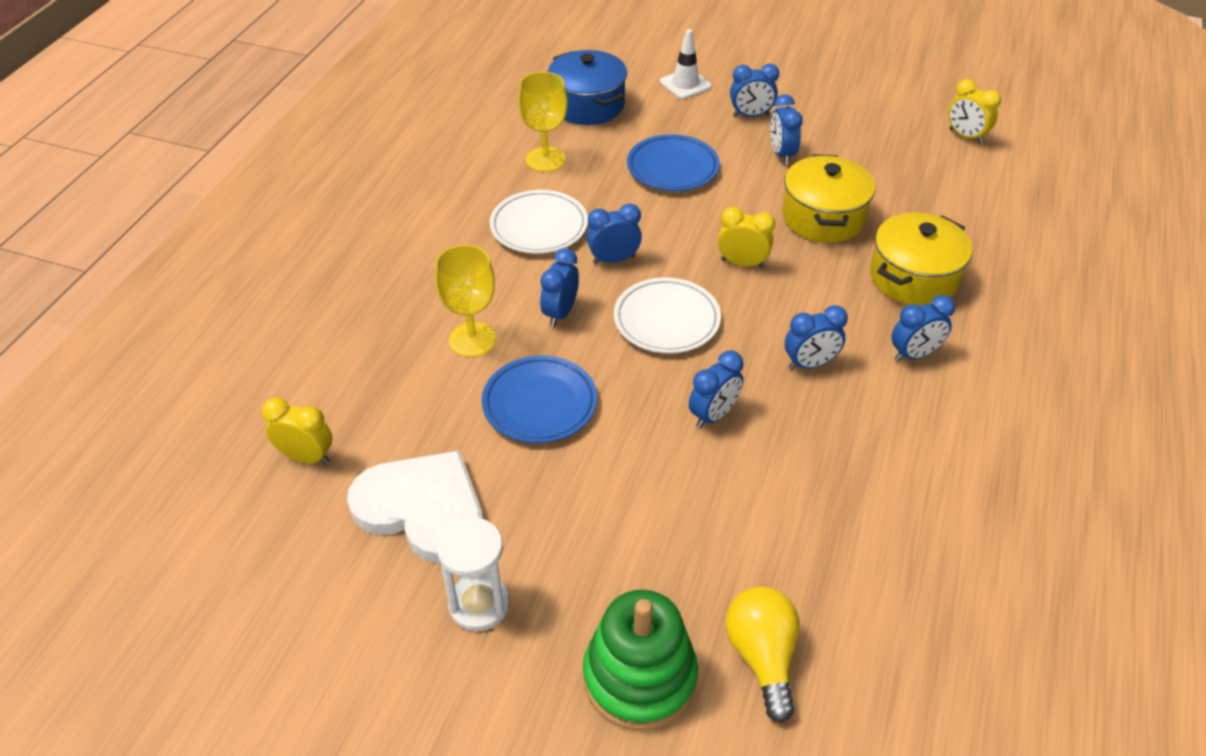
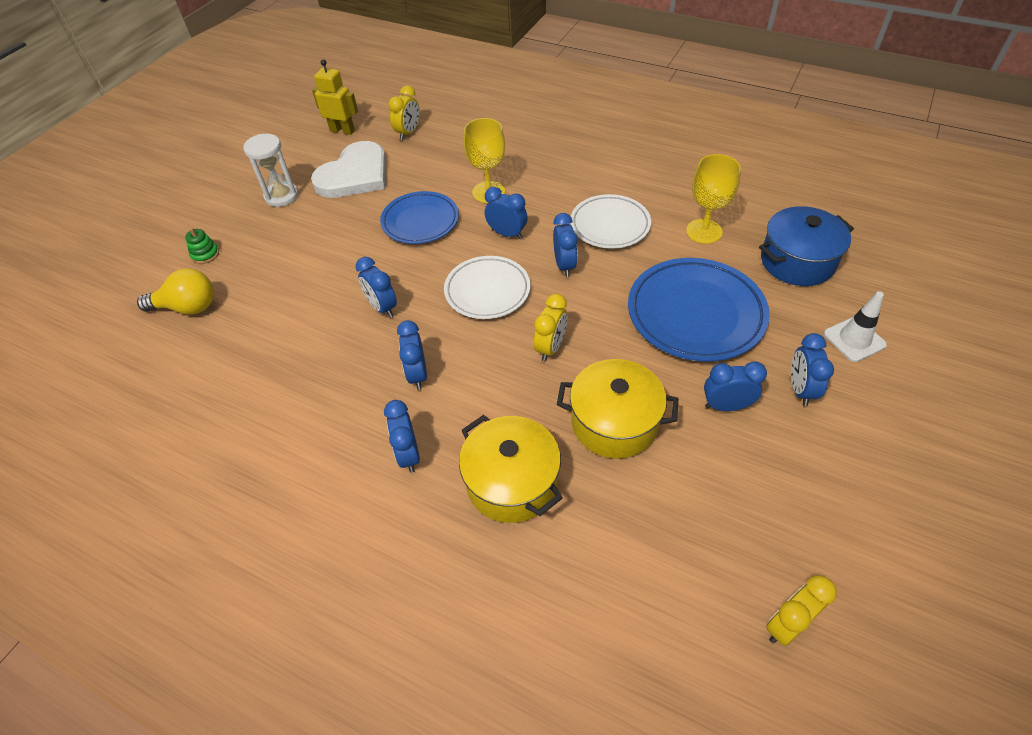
camera: 100 degrees right, 5 degrees up
(283, 558) = (342, 131): none -> yellow robot
(639, 677) = (205, 254): green stacking toy -> green stacking toy, size x0.43
(672, 168) = (695, 314): blue plate -> blue plate, size x1.51

